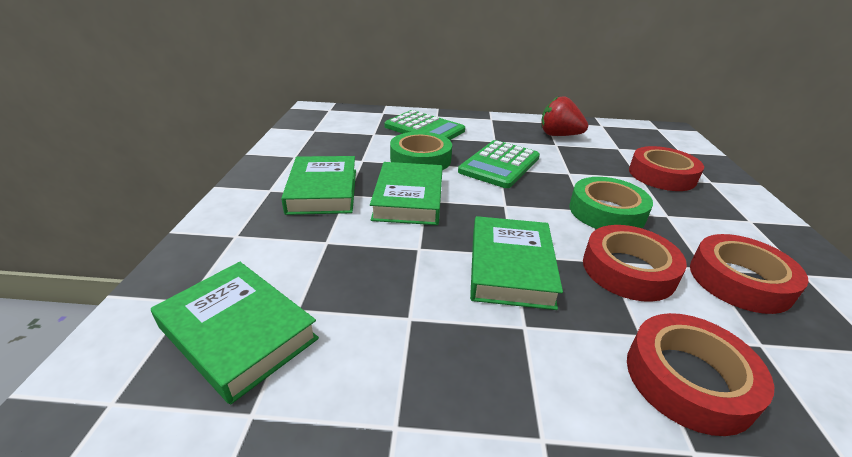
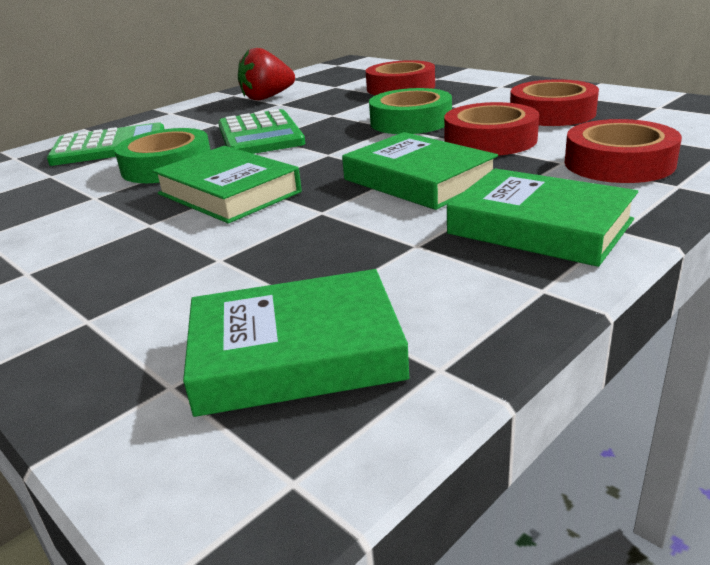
camera: 45 degrees left, 5 degrees down
(323, 191) = (109, 237): green book -> green book (539, 227)

